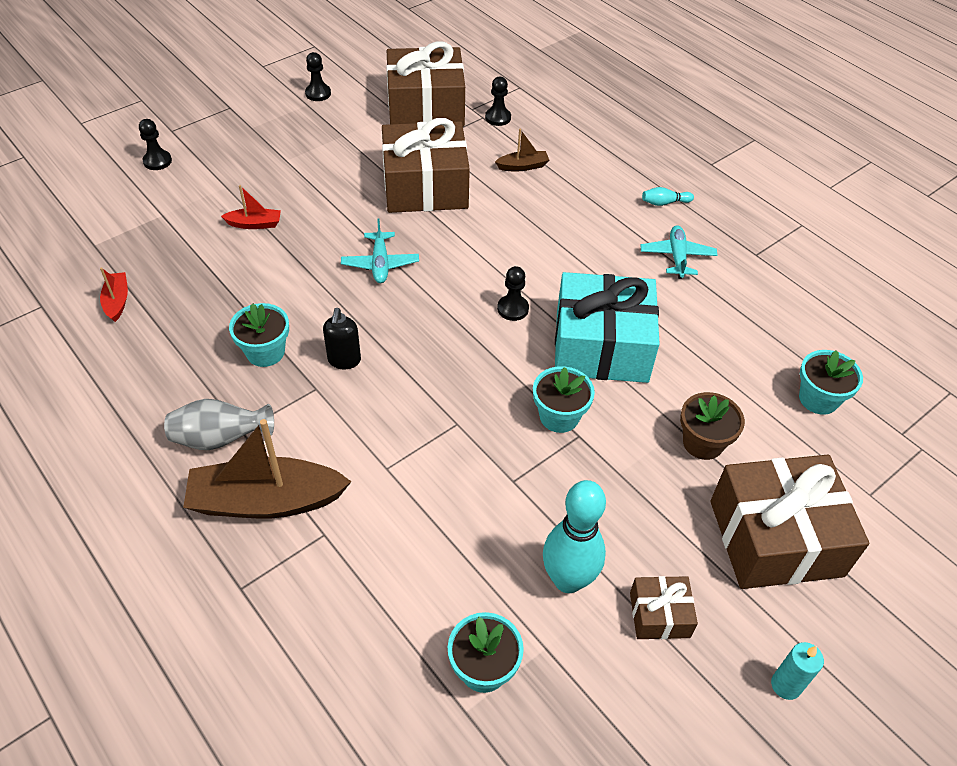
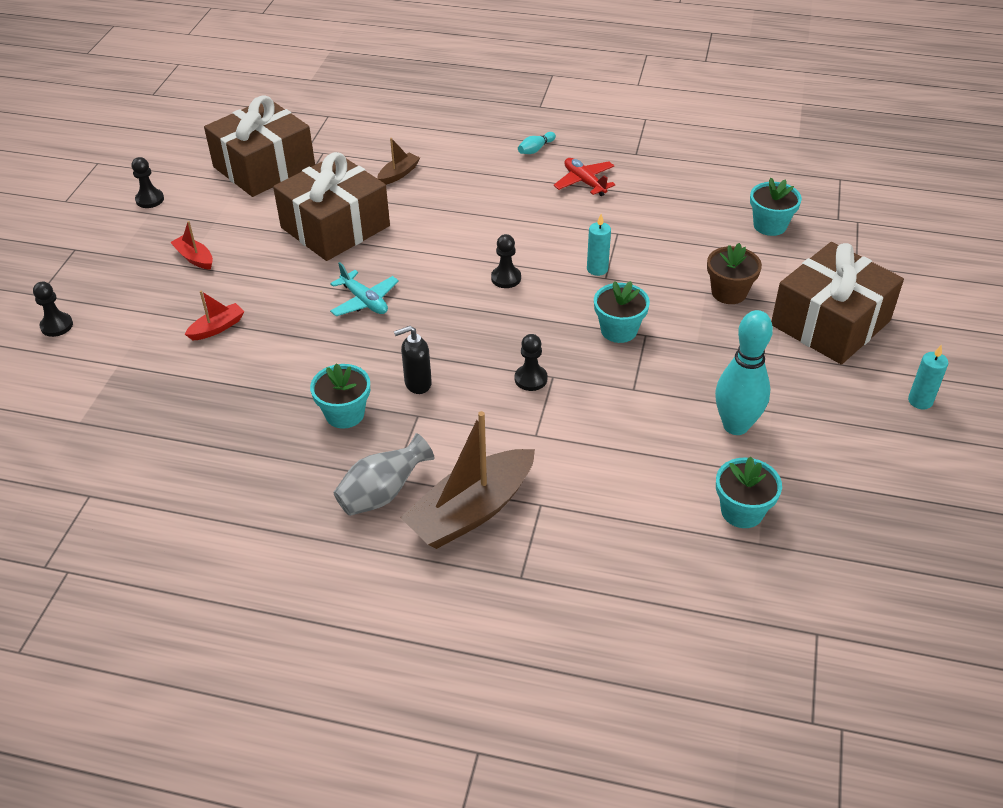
camera: 35 degrees left, 5 degrees down
(117, 301) = (161, 451): red boat -> red boat (194, 258)
(344, 360) = (417, 384): black soap dispenser -> black soap dispenser turned 105 degrees clockwise
(498, 118) = (336, 147): black pawn -> black pawn (531, 379)
(601, 346) = (597, 269): turquoise gift -> turquoise candle
(659, 615) = (811, 409): brown gift -> none
(677, 257) = (584, 182): turquoise plane -> red plane

